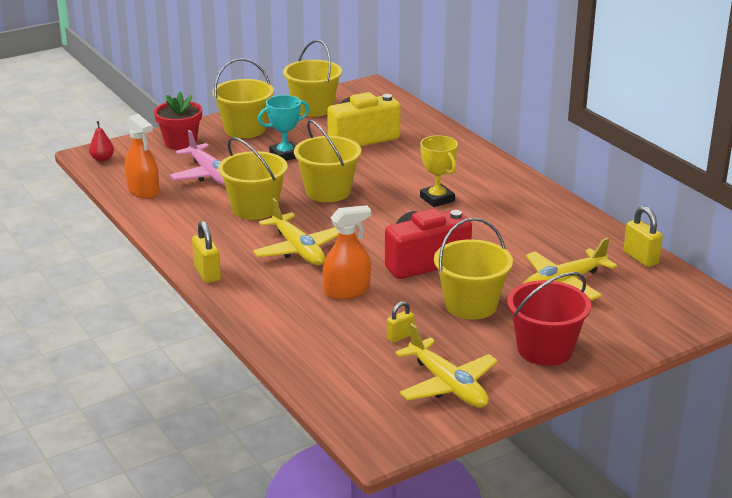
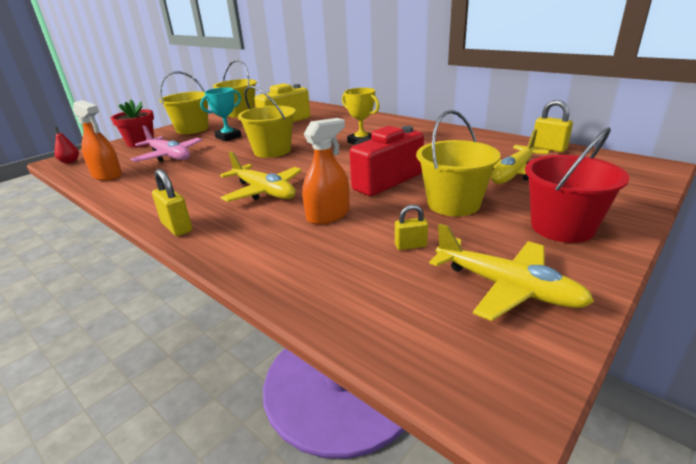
camera: 15 degrees left, 0 degrees up
(255, 208) = (213, 170): yellow bucket -> none
(400, 336) = (410, 246): yellow padlock -> yellow padlock turned 45 degrees clockwise

